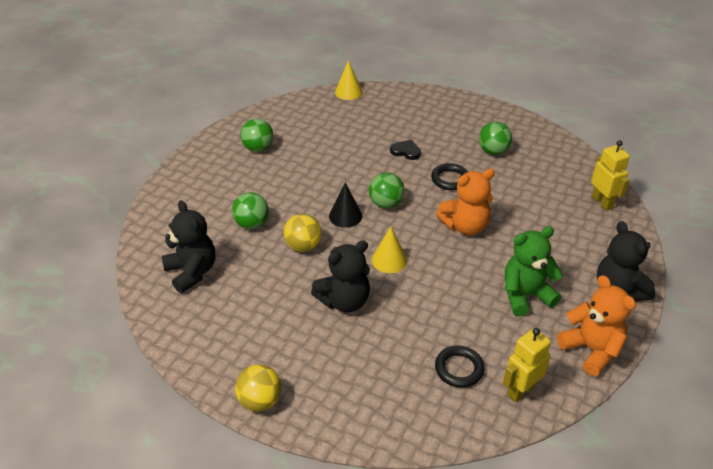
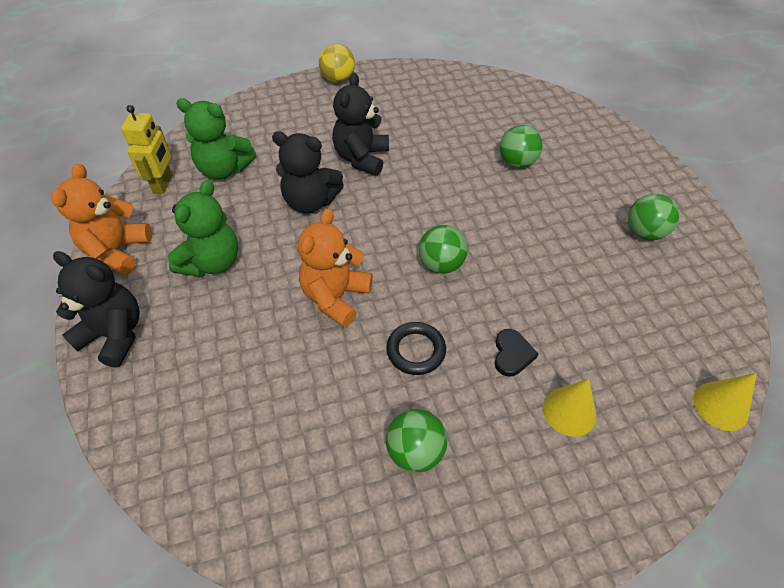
camera: 135 degrees right, 10 degrees up
(192, 272) = (494, 107): black teddy bear -> black teddy bear (310, 202)
(303, 246) = (451, 174): yellow ball -> none
(345, 216) = (458, 224): black cone -> none
(389, 260) = (367, 211): yellow cone -> yellow cone (569, 411)
(406, 151) = (512, 354): black heart -> black heart turned 60 degrees counterclockwise
(459, 369) = (224, 169): black ring -> green teddy bear
(591, 350) = (117, 251): orange teddy bear -> orange teddy bear turned 90 degrees clockwise
(602, 202) = (196, 468): yellow robot -> none

